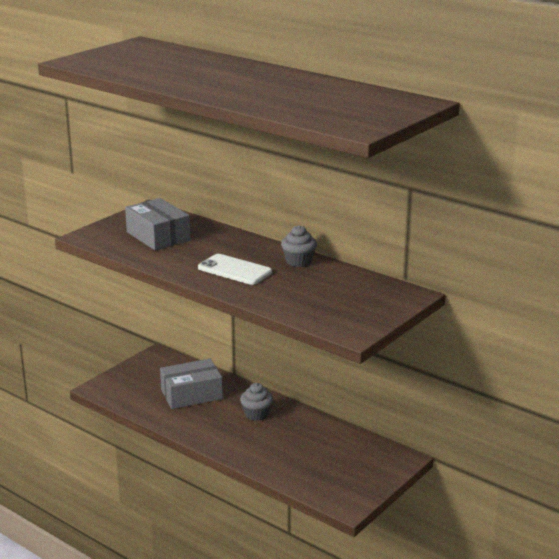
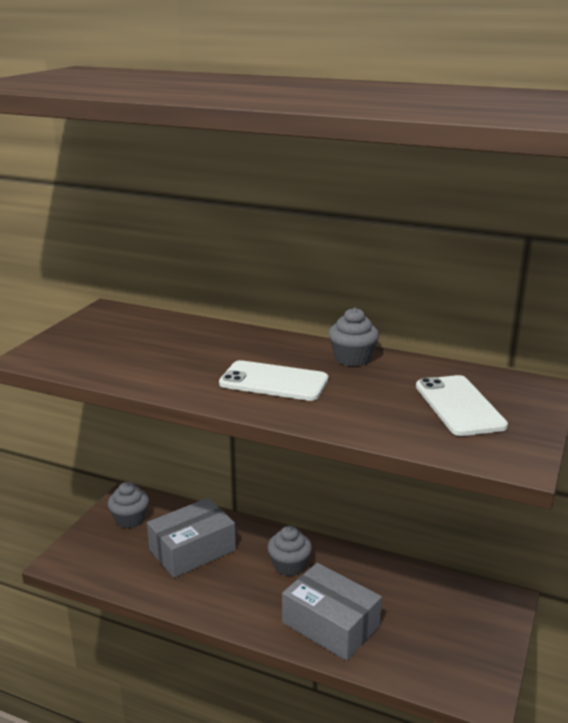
camera: 15 degrees left, 0 degrees up
(154, 369) = (130, 519): none -> grey cupcake
(158, 236) = (137, 345): grey box -> grey box (330, 624)
(346, 299) = (459, 406): none -> white phone

